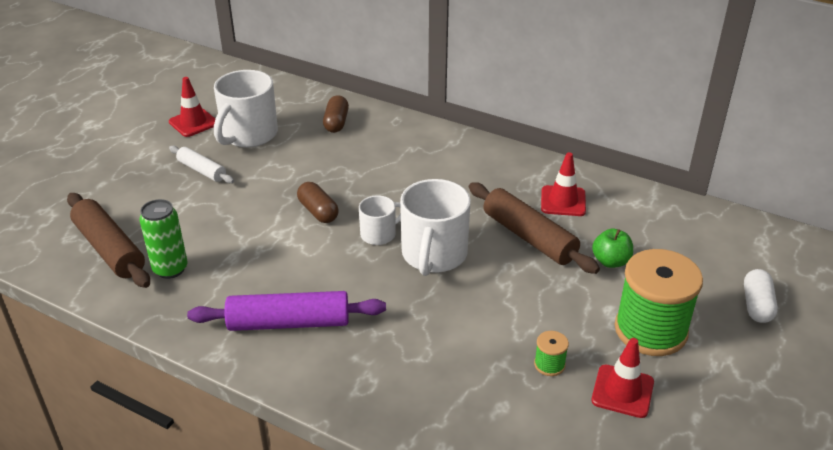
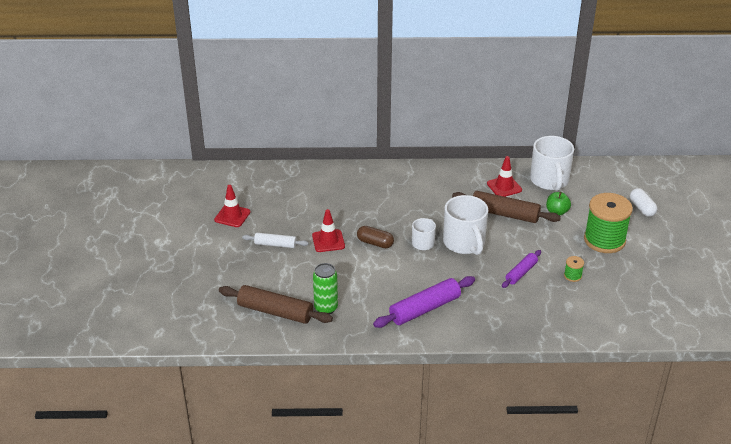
camera: 30 degrees left, 0 degrees up
(248, 135) = (279, 211): white mug -> white mug (549, 181)
(336, 123) = (326, 184): brown capsule -> none
(474, 328) = (521, 273): none -> purple rolling pin
(622, 391) = (615, 274): red traffic cone -> red traffic cone (328, 241)

